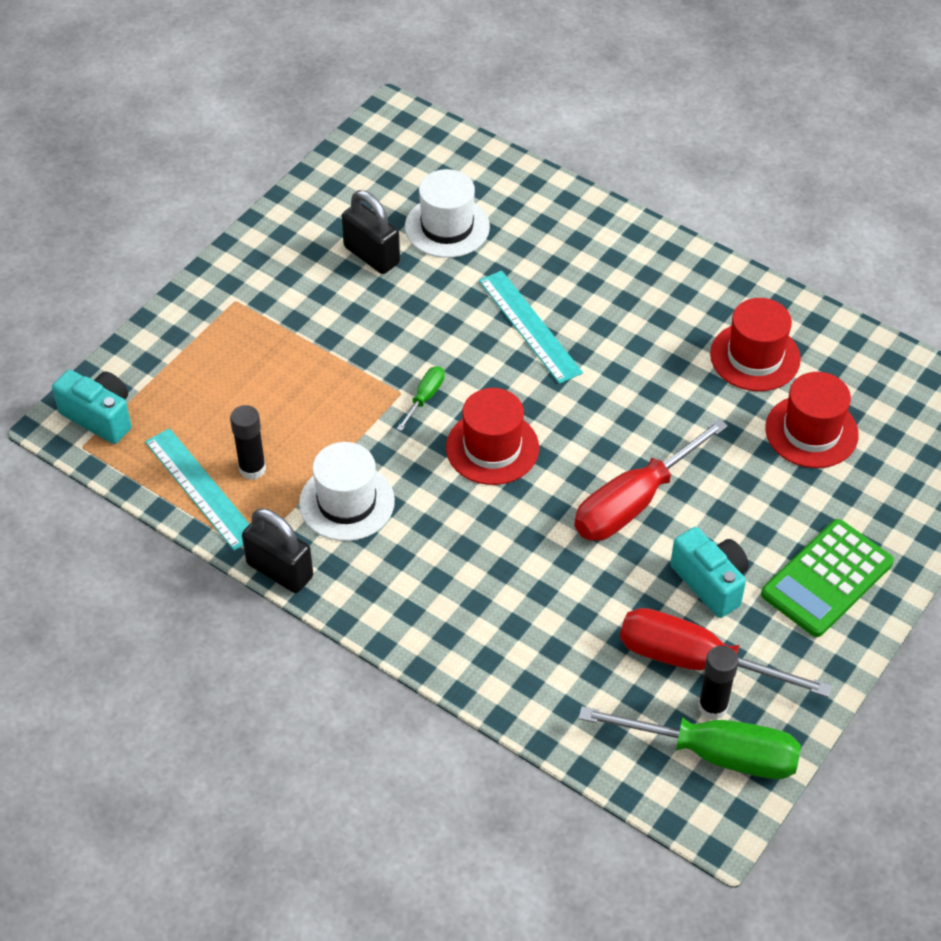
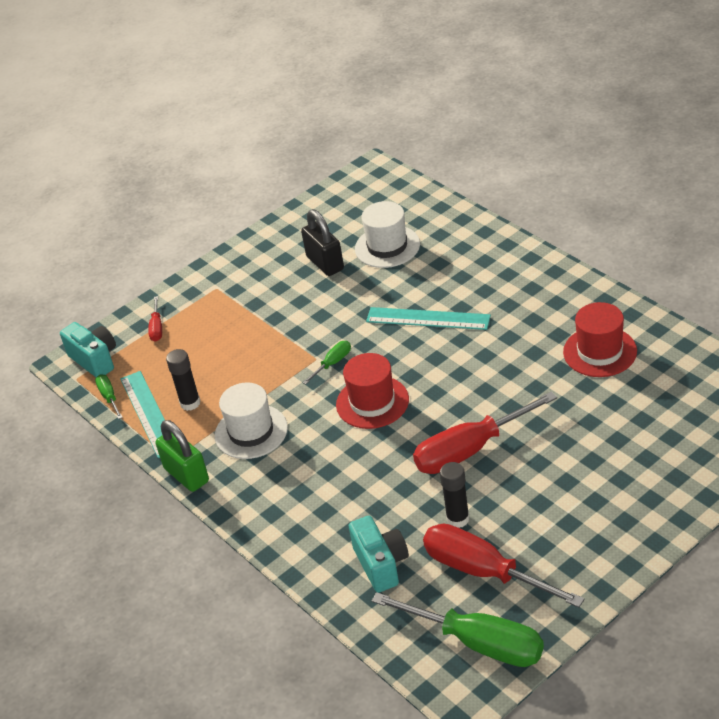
camera: 20 degrees right, 10 degrees down
(138, 469) = (109, 397): none -> green screwdriver
(171, 363) = (157, 328): none -> red screwdriver
(280, 570) = (186, 475): black padlock -> green padlock
(529, 326) = (428, 319): turquoise ruler -> turquoise ruler turned 60 degrees counterclockwise
(710, 582) = (513, 514): turquoise camera -> turquoise camera (381, 564)
(712, 707) = (487, 607): black glue stick -> black glue stick (458, 519)
(811, 431) = (630, 409): red hat -> none
(827, 579) = (610, 520): green calculator -> none

